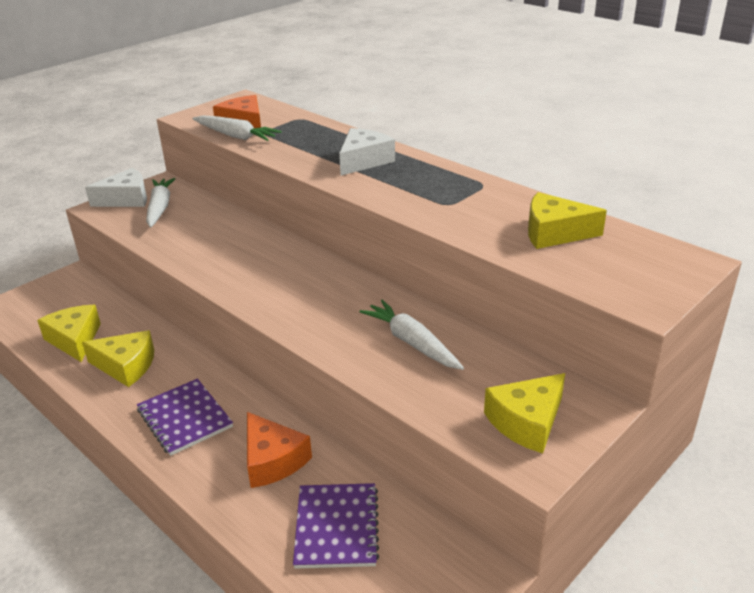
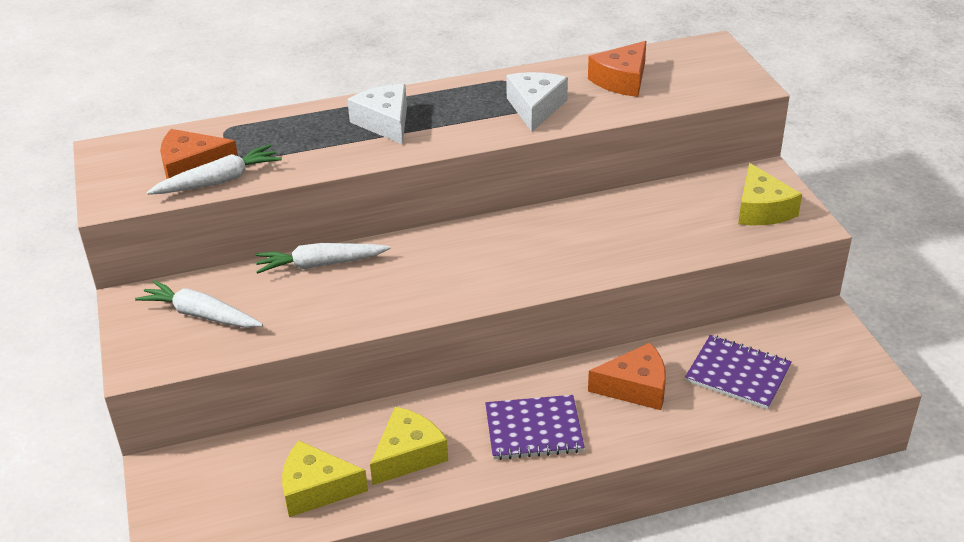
camera: 60 degrees left, 5 degrees up
(126, 199) = (141, 337): white cheese -> white cheese (535, 108)
(412, 343) = (624, 226): white carrot -> white carrot (320, 264)
(554, 233) = (622, 80): yellow cheese -> orange cheese

